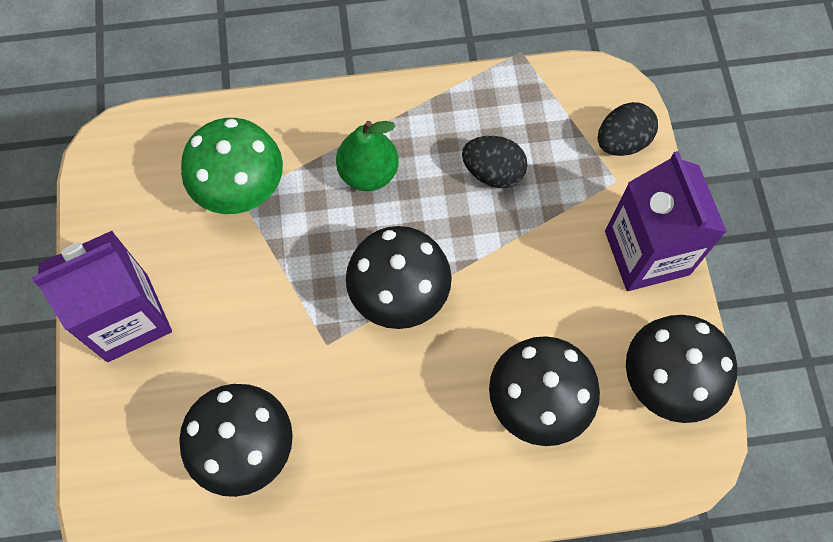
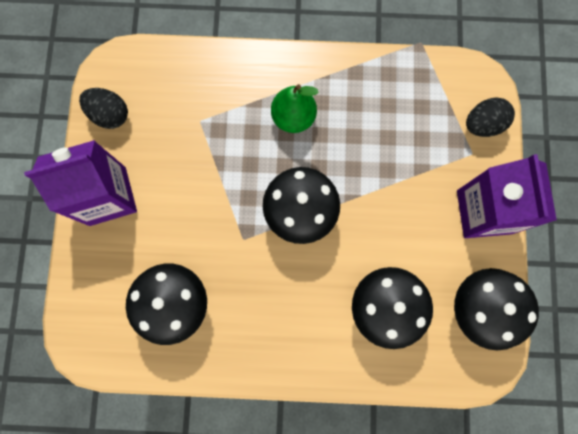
camera: 10 degrees right, 10 degrees up
(241, 188) = (200, 114): green mushroom -> none
(493, 172) = (383, 132): black egg -> black egg (110, 114)

